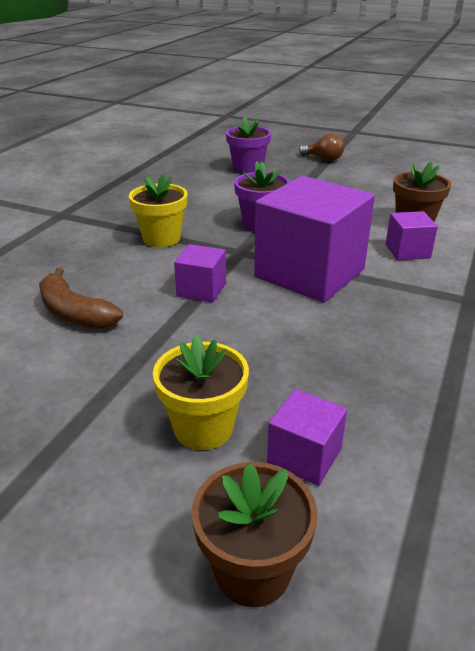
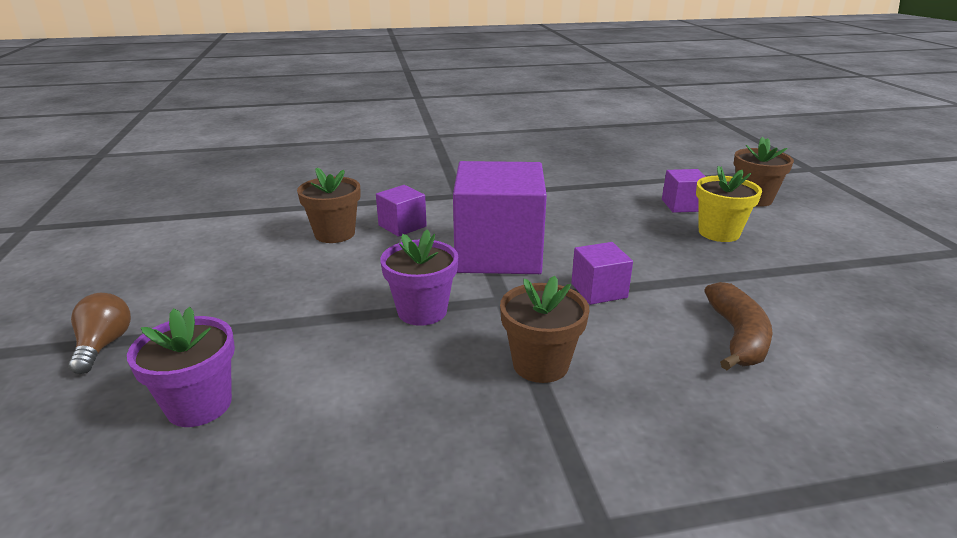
camera: 125 degrees left, 5 degrees down
(161, 238) = (540, 364): yellow flower pot -> brown flower pot

